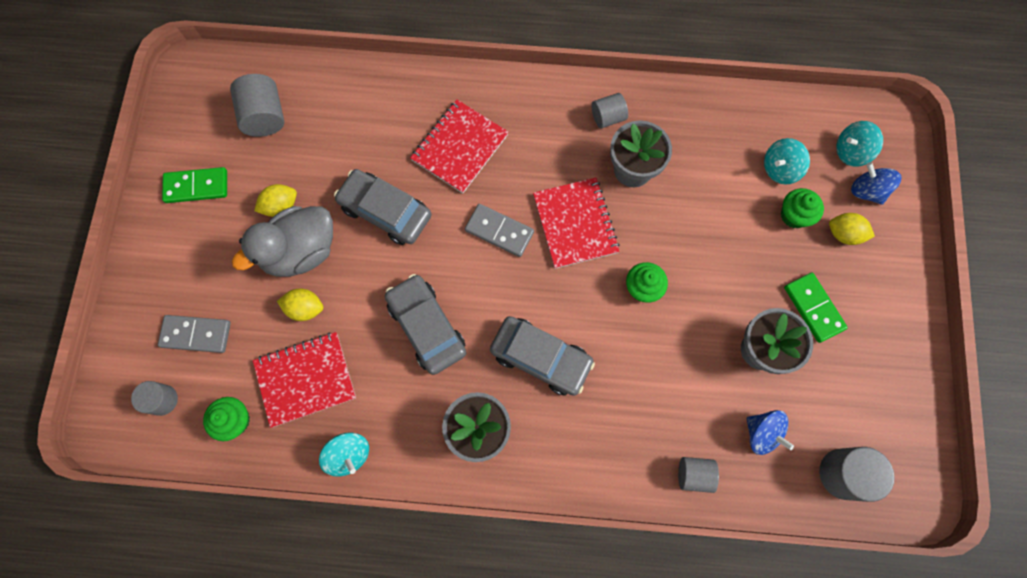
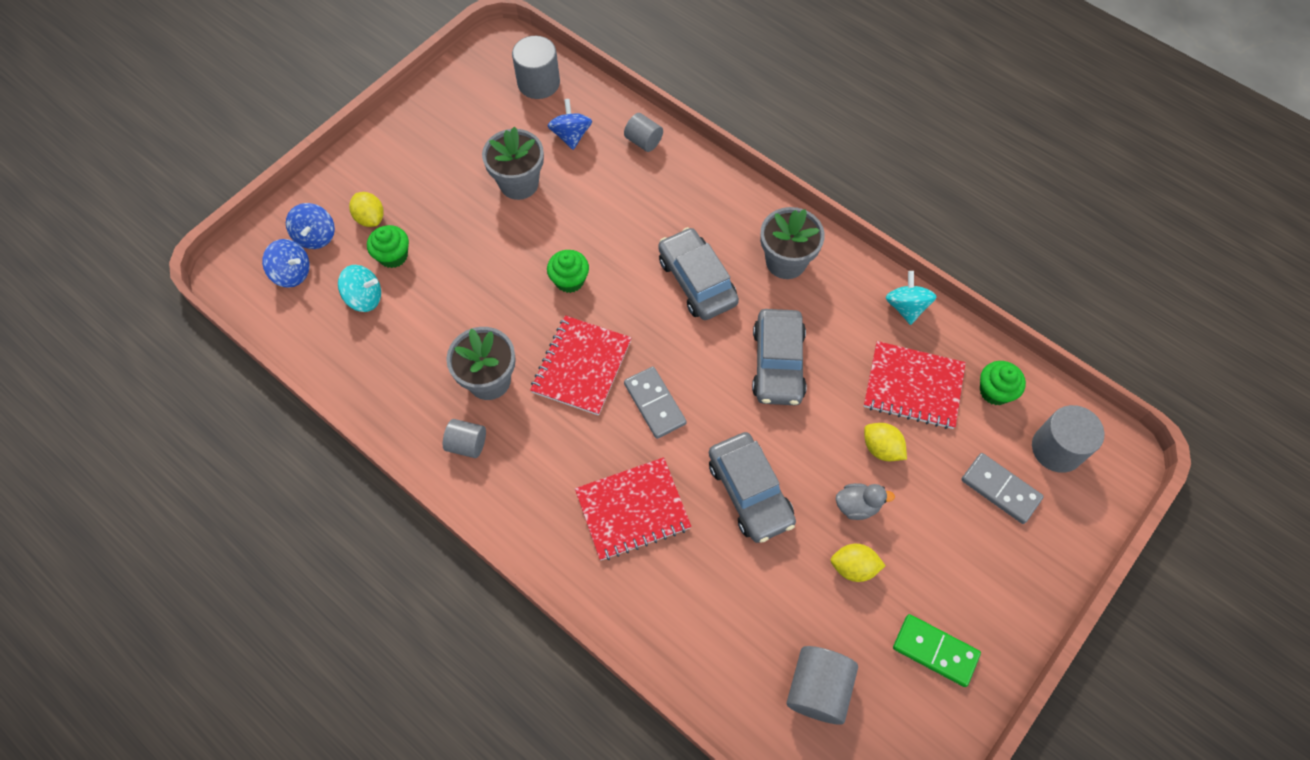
camera: 145 degrees left, 10 degrees down
(162, 400) = (1057, 449): grey cylinder -> grey cylinder, size x1.57
(301, 251) = (857, 506): grey duck -> grey duck, size x0.49
(813, 308) = (451, 185): green domino -> none
(851, 152) = (292, 273): turquoise spinning top -> blue spinning top

